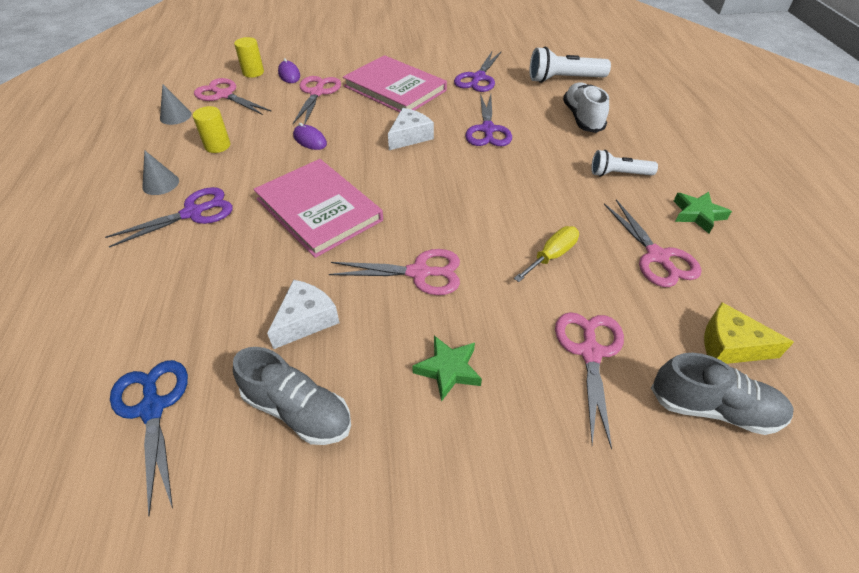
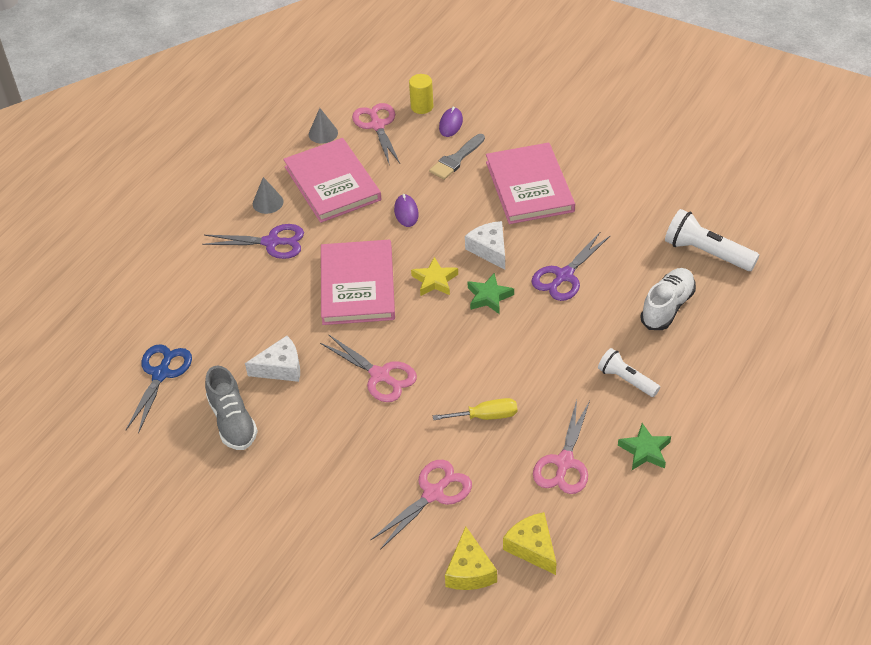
camera: 40 degrees right, 0 degrees up
(217, 146) = (332, 183): yellow cylinder -> pink book
(317, 93) = (456, 159): pink scissors -> grey brush
(388, 176) = (435, 280): none -> yellow star
(410, 136) = (489, 249): white cheese -> white cheese turned 105 degrees counterclockwise
(448, 370) = (335, 450): green star -> green star (489, 297)
(478, 78) = (621, 210): purple scissors -> none
(713, 408) = (469, 571): grey shoe -> yellow cheese

